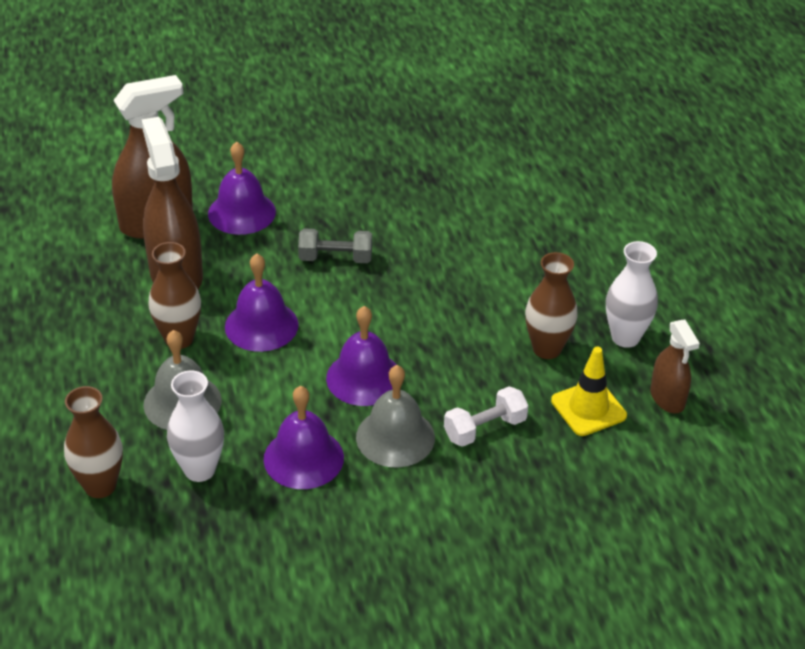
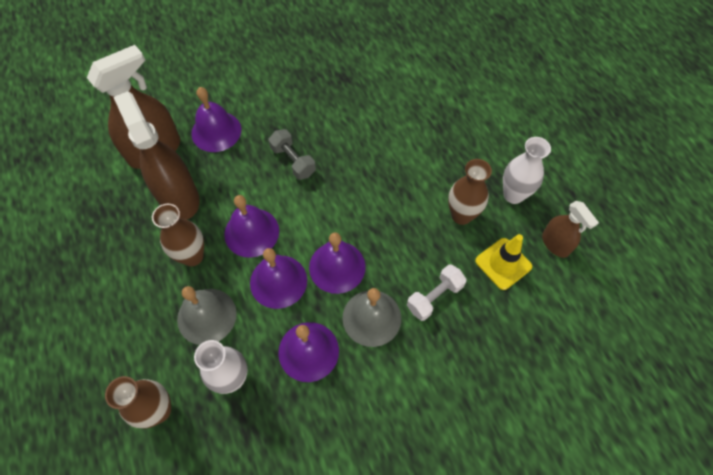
camera: 10 degrees left, 20 degrees up
(283, 381) = (278, 281): none -> purple bell
(335, 258) = (293, 161): grey dumbbell -> grey dumbbell turned 60 degrees clockwise

